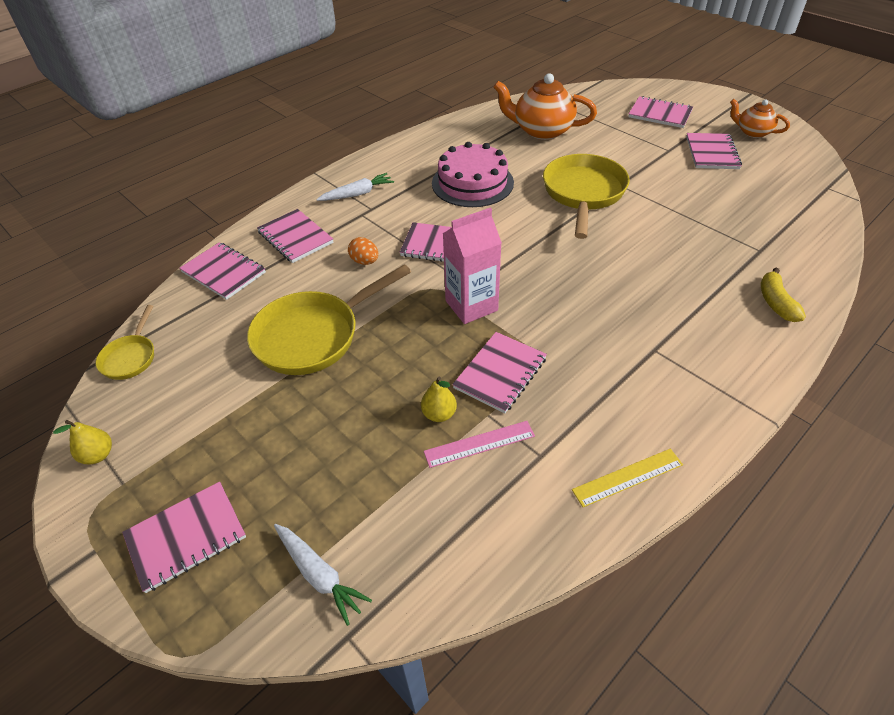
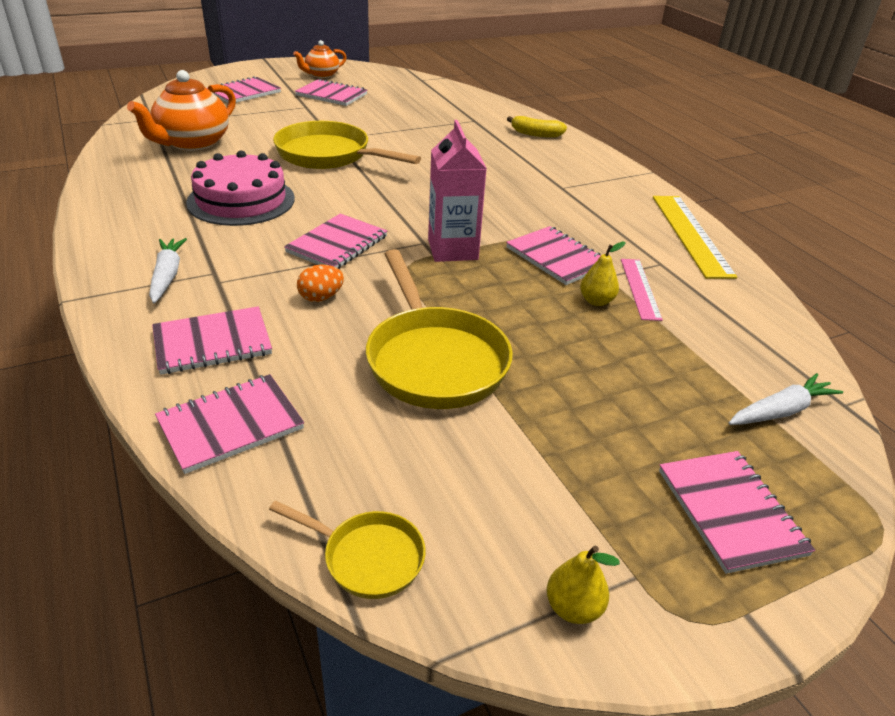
camera: 75 degrees left, 10 degrees down
(627, 477) = (690, 234): yellow ruler -> yellow ruler, size x1.69

